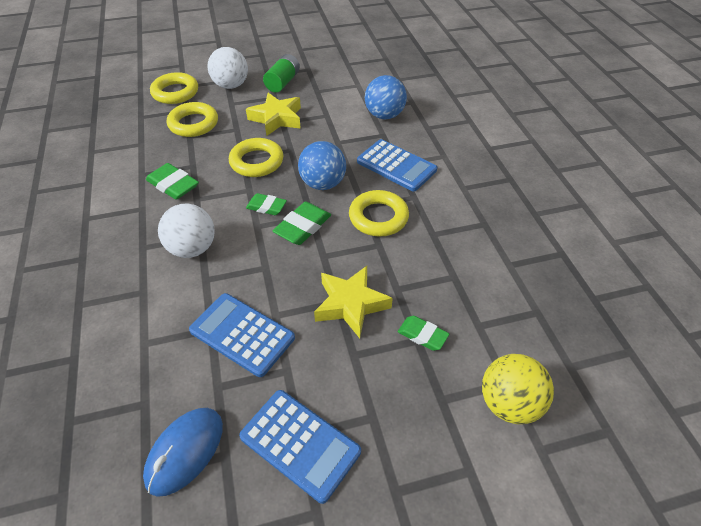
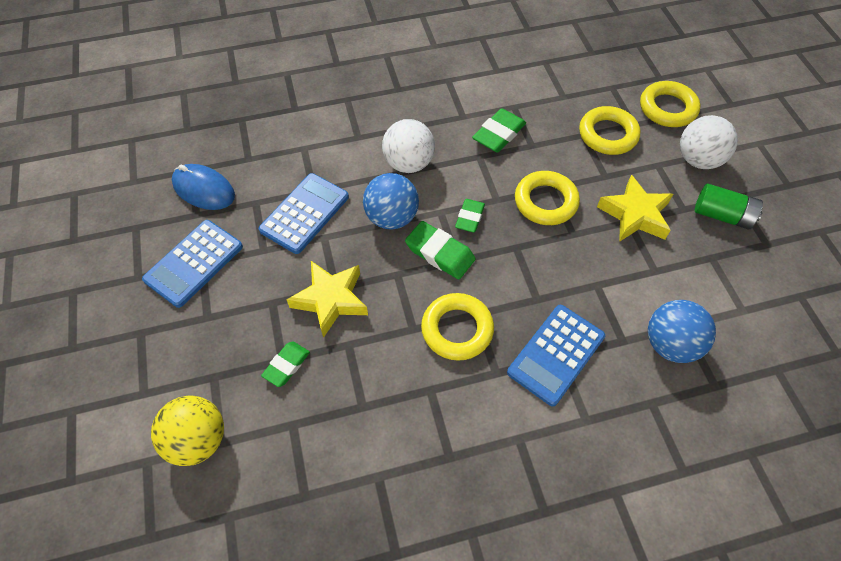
camera: 90 degrees right, 10 degrees up
(323, 184) = (512, 270): blue ball -> blue ball (392, 217)

